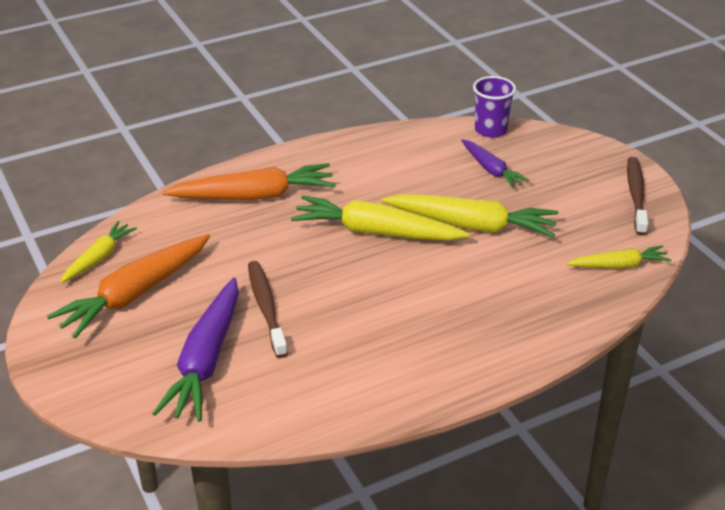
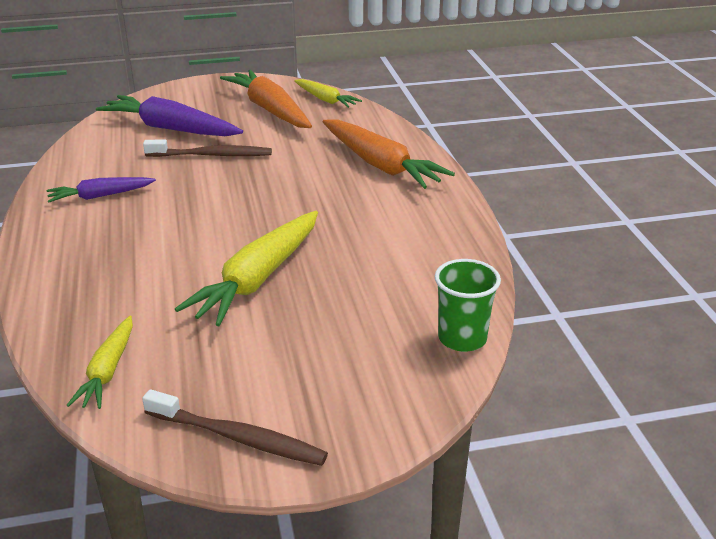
camera: 105 degrees right, 5 degrees down
(254, 196) = (381, 165): orange carrot -> orange carrot turned 45 degrees counterclockwise
(376, 232) = (283, 219): yellow carrot -> none
(490, 130) = (462, 338): purple cup -> green cup
(491, 170) = (363, 317): purple carrot -> purple carrot (100, 196)

